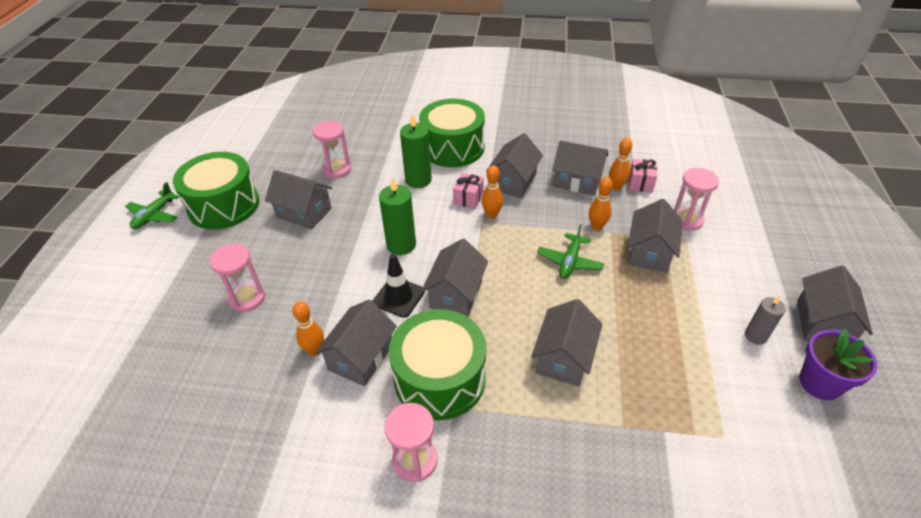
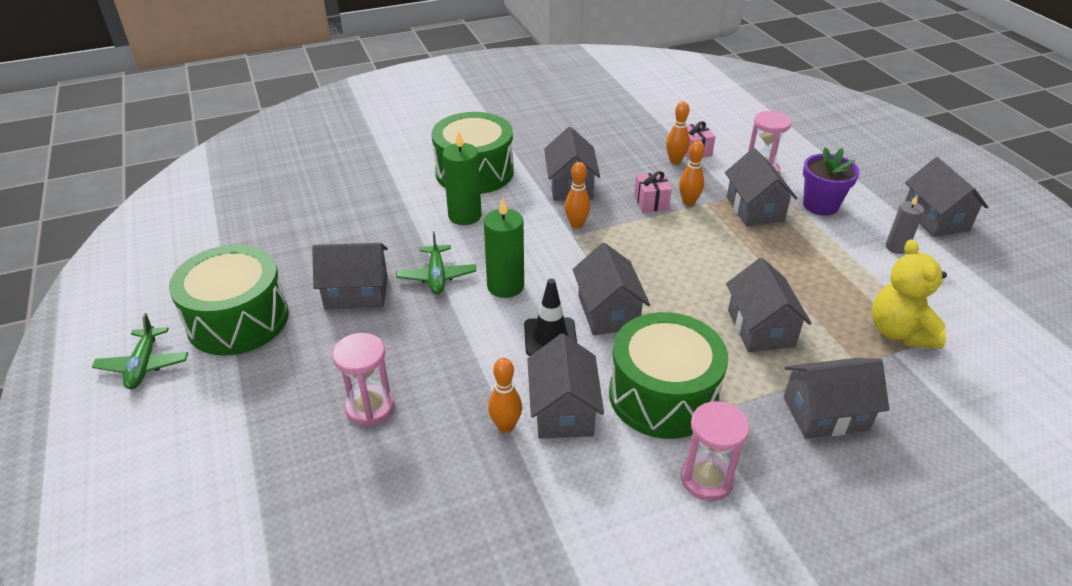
camera: 30 degrees left, 5 degrees down
(336, 169) = (354, 234): pink hourglass -> none
(468, 198) = (537, 217): pink gift -> pink gift (651, 202)
(569, 262) = (691, 242): green plane -> green plane (437, 276)
(577, 181) = (634, 166): grey house -> grey house (826, 413)
(686, 415) = (899, 332): none -> yellow teddy bear
(820, 383) = (971, 265): purple flower pot -> purple flower pot (820, 205)

